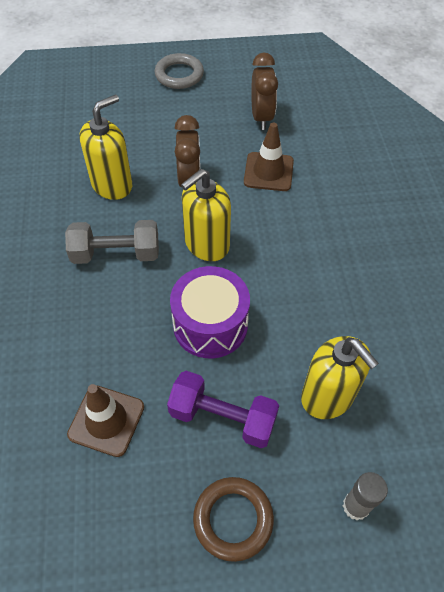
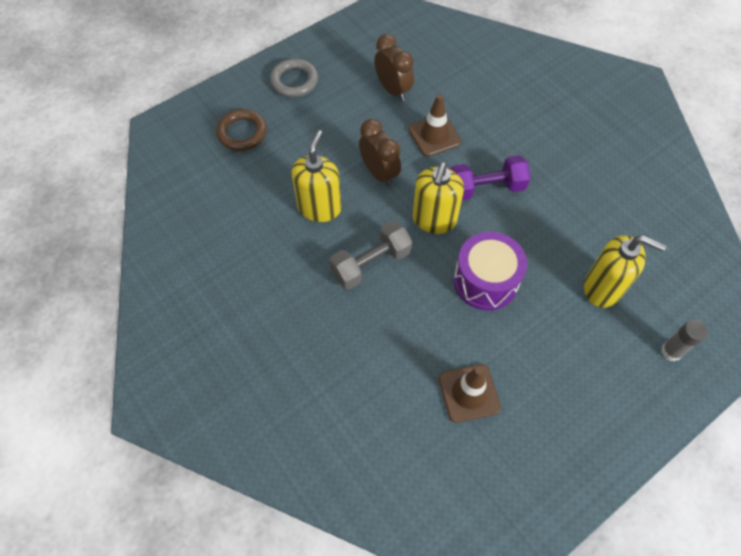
camera: 30 degrees left, 5 degrees up
(222, 417) = (546, 343): purple dumbbell -> purple dumbbell (486, 188)
(233, 519) = (604, 407): brown ring -> brown ring (242, 133)

